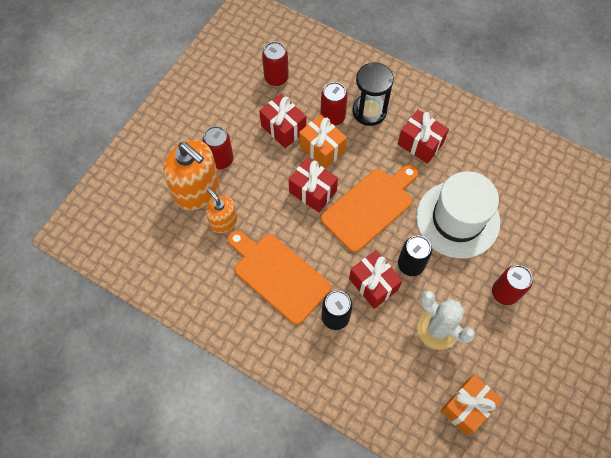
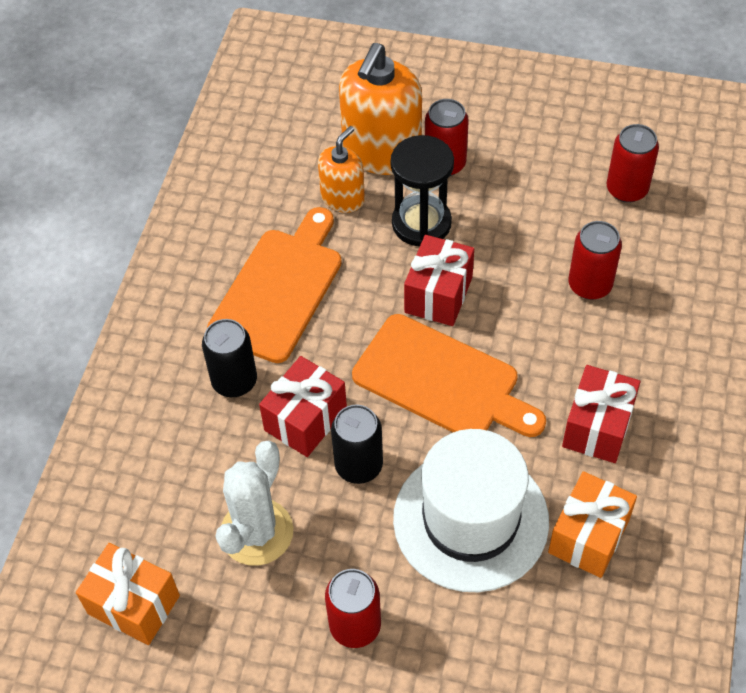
camera: 75 degrees right, 10 degrees down
(283, 128) = (536, 225): red gift -> none
(322, 149) = (522, 286): orange gift -> orange gift (588, 536)
(369, 111) = (627, 334): black hourglass -> black hourglass (421, 223)

